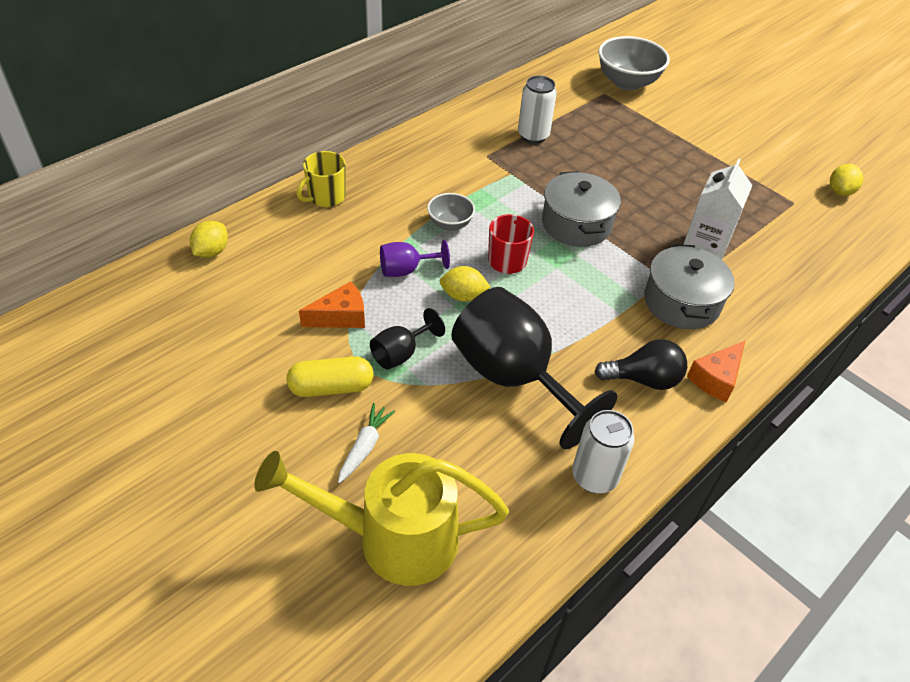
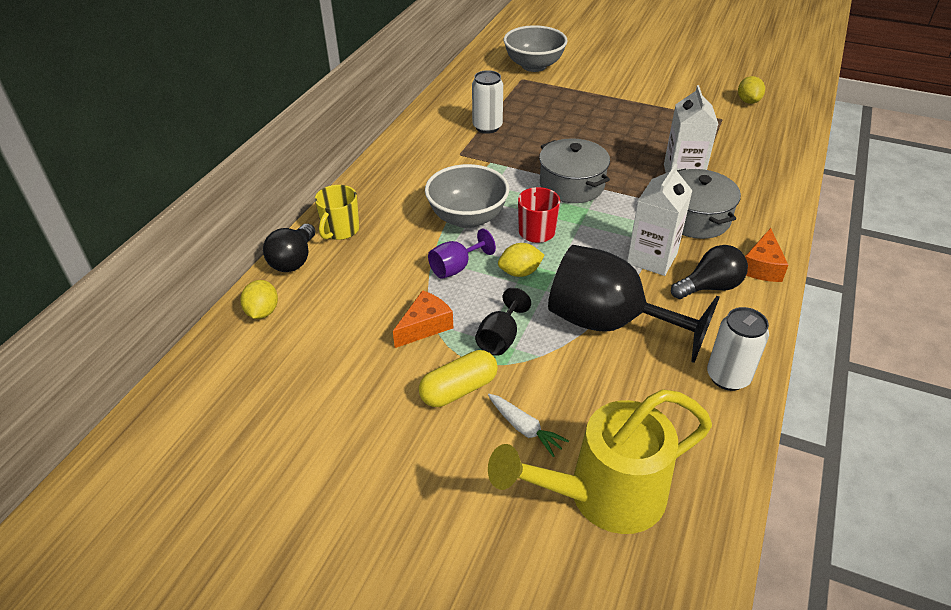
camera: 20 degrees left, 5 degrees down
(267, 212) = (294, 260): none -> black light bulb
(365, 447) = (524, 428): white carrot -> white carrot turned 135 degrees clockwise
(450, 224) = (467, 218): grey bowl -> grey bowl, size x1.82
(604, 328) = (652, 258): none -> white carton

